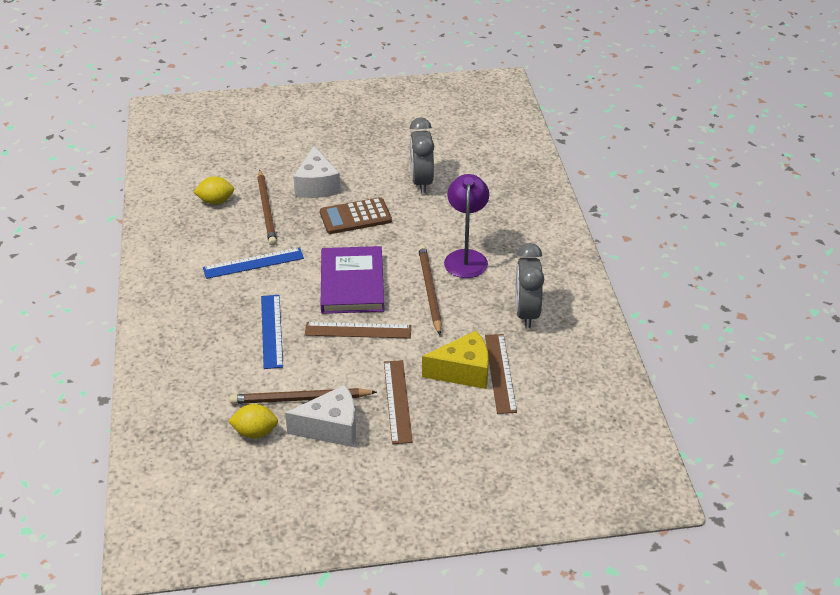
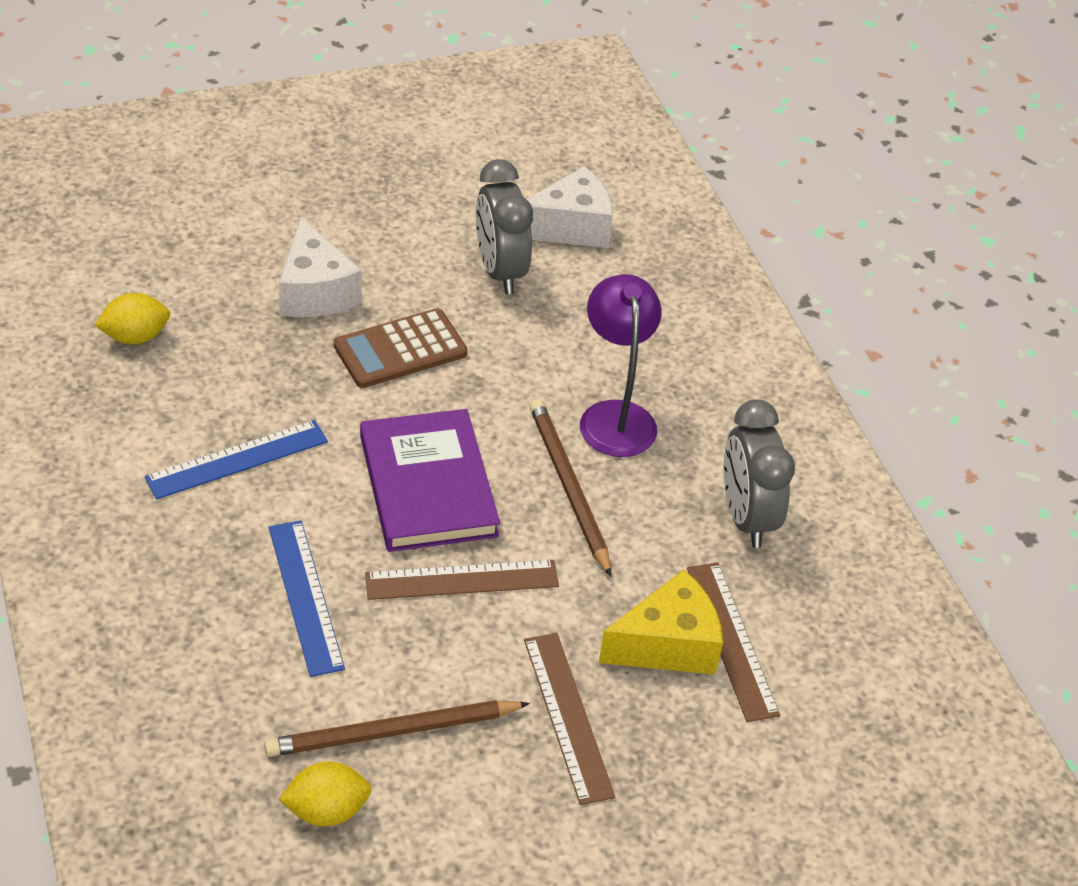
camera: 15 degrees left, 5 degrees up
(266, 210) = (235, 347): brown pencil -> none
(331, 428) = (463, 785): white cheese -> white cheese (570, 227)

